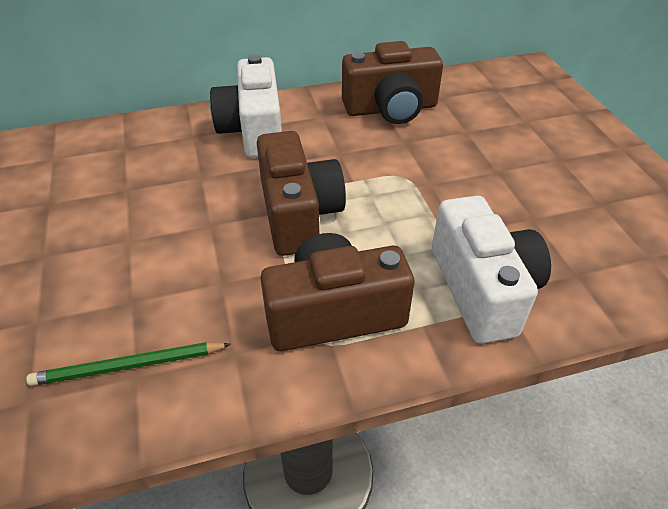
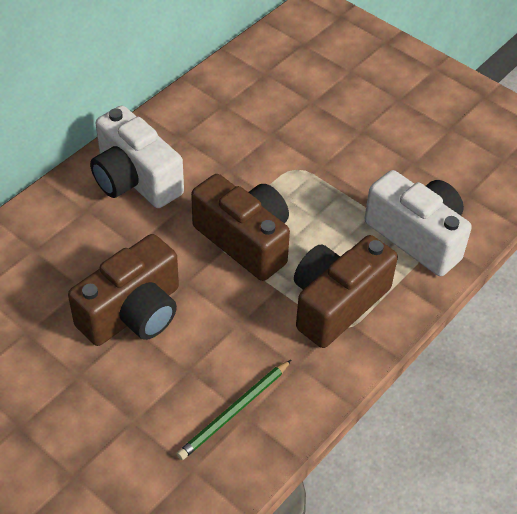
camera: 35 degrees left, 5 degrees up
(391, 109) = (233, 104): brown camera -> brown camera (133, 312)

